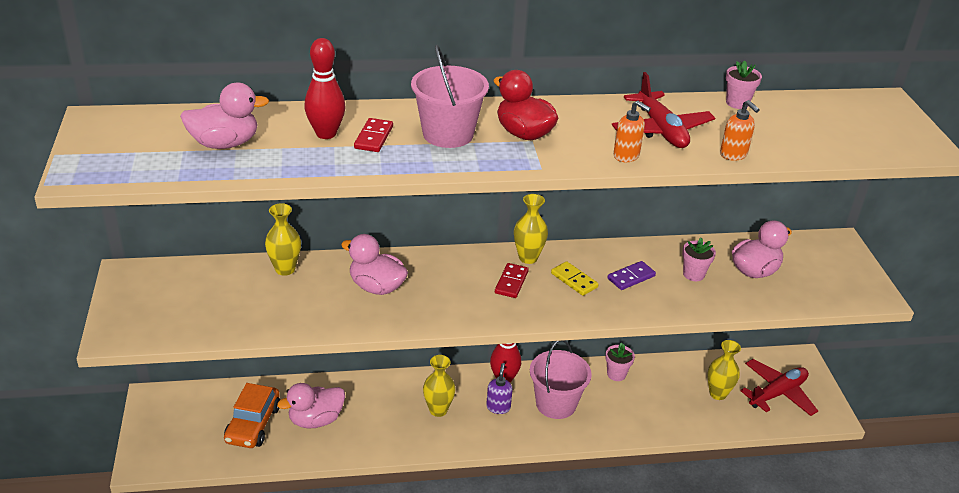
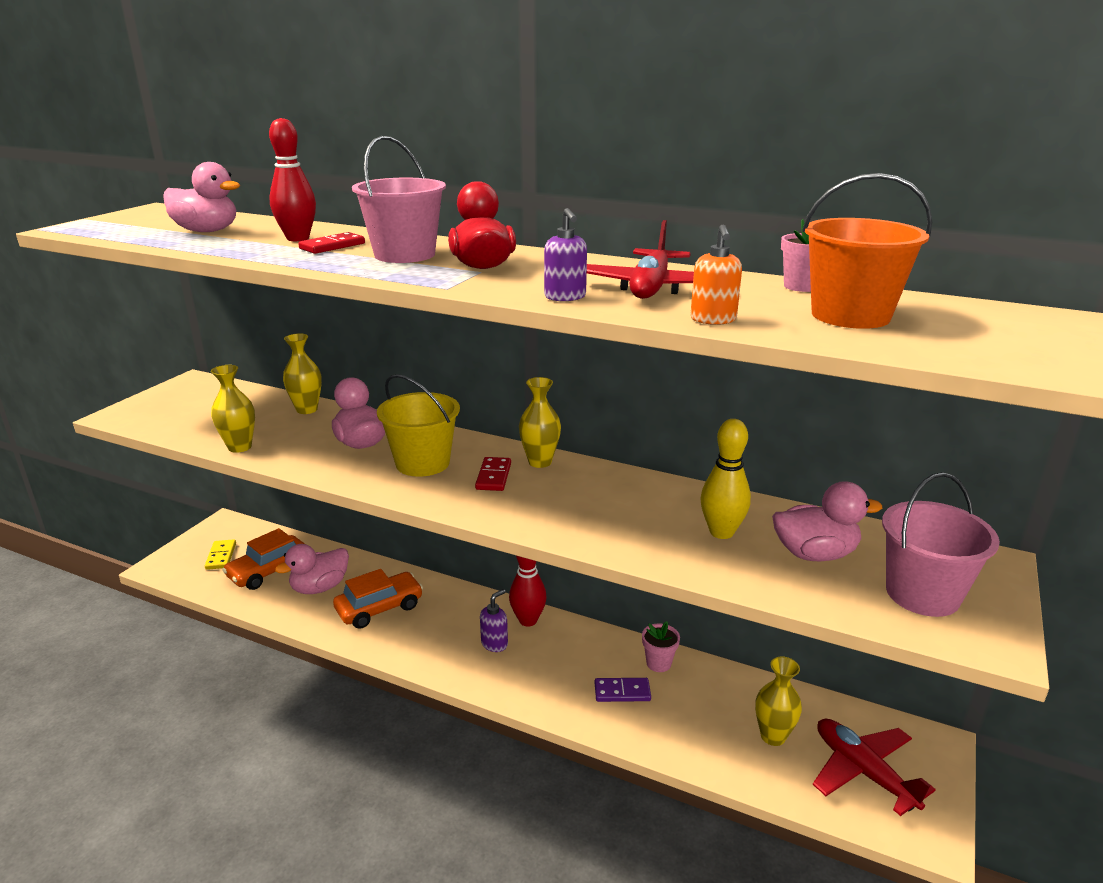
camera: 35 degrees right, 10 degrees down
(316, 420) = (320, 587): pink duck -> pink duck turned 45 degrees counterclockwise
(384, 416) = (379, 608): none -> orange car
(438, 410) = (433, 622): yellow vase -> yellow vase (240, 447)
(447, 289) = (423, 463): none -> yellow bucket
(511, 282) = (493, 476): red domino -> red domino turned 45 degrees counterclockwise
(556, 404) = (559, 665): pink bucket -> pink bucket (922, 594)
(574, 280) = (564, 494): yellow domino -> yellow domino (221, 556)
(626, 156) = (565, 297): orange soap dispenser -> purple soap dispenser
(631, 277) = (635, 511): purple domino -> purple domino (622, 692)
(693, 274) = (721, 532): pink flower pot -> yellow bowling pin
(777, 393) = (863, 772): red plane -> red plane turned 120 degrees counterclockwise
(793, 128) = (850, 315): none -> orange bucket

